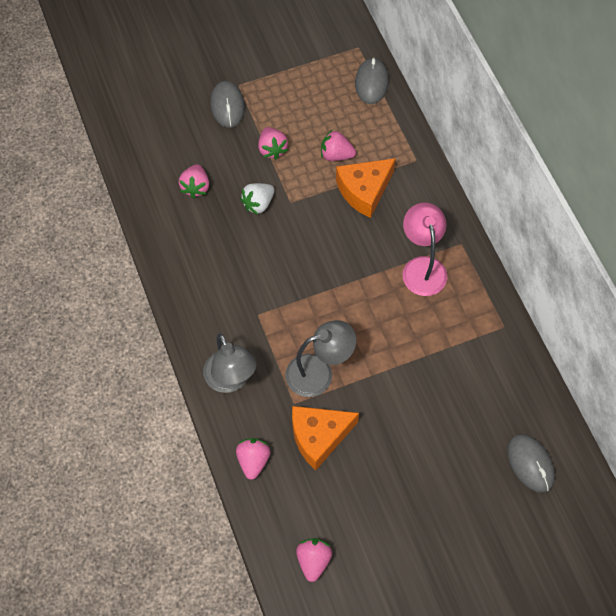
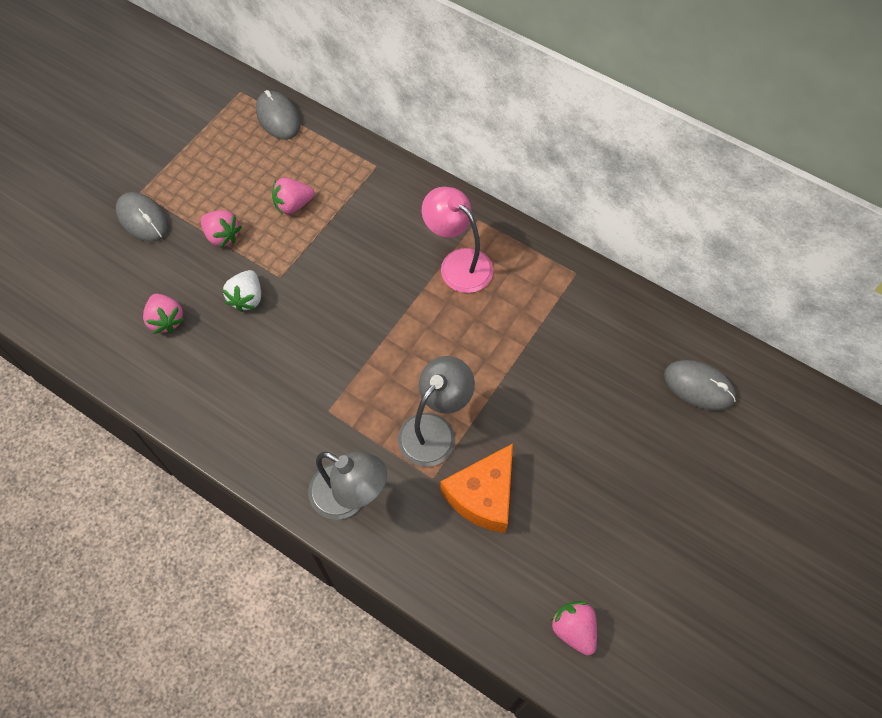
camera: 35 degrees left, 0 degrees up
(253, 461) = (435, 567): pink strawberry -> none
(364, 191) = (347, 223): orange cheese -> none

